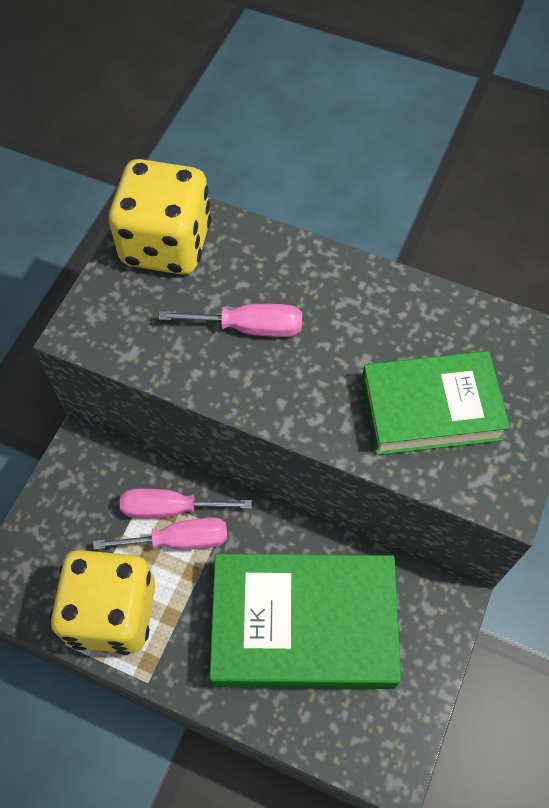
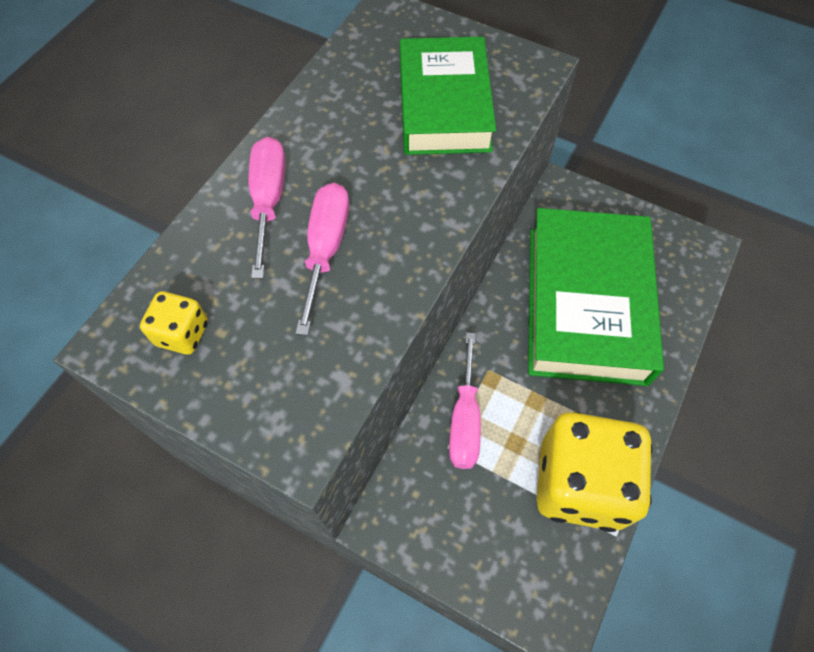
camera: 85 degrees left, 0 degrees up
(166, 244) = (182, 333): yellow dice -> yellow dice, size x0.43
(179, 540) = (501, 411): pink screwdriver -> pink screwdriver (269, 201)

